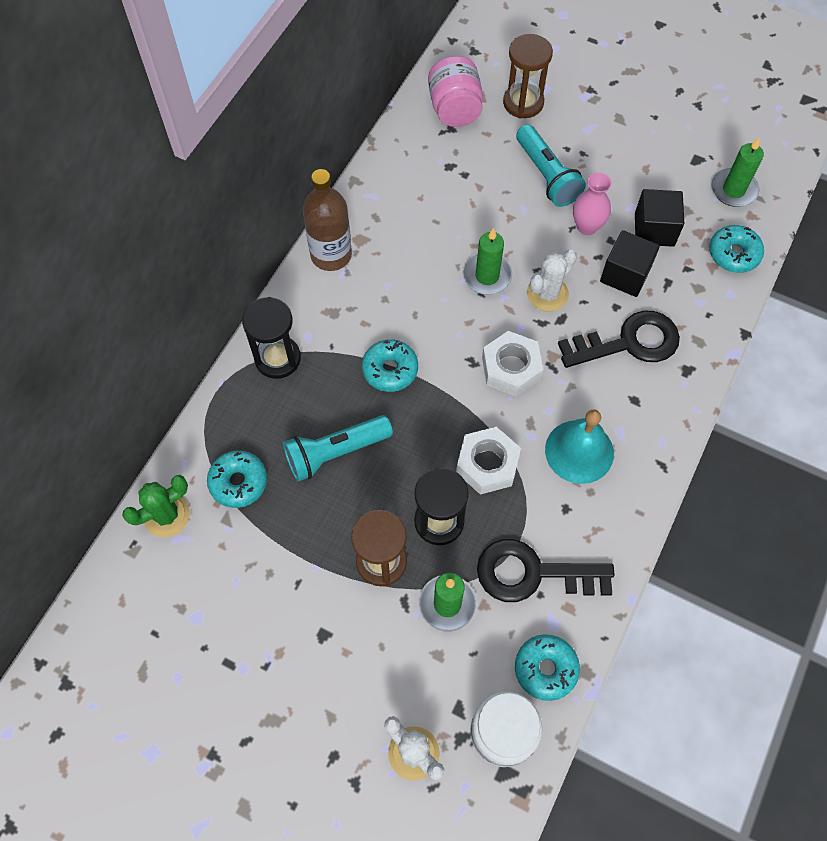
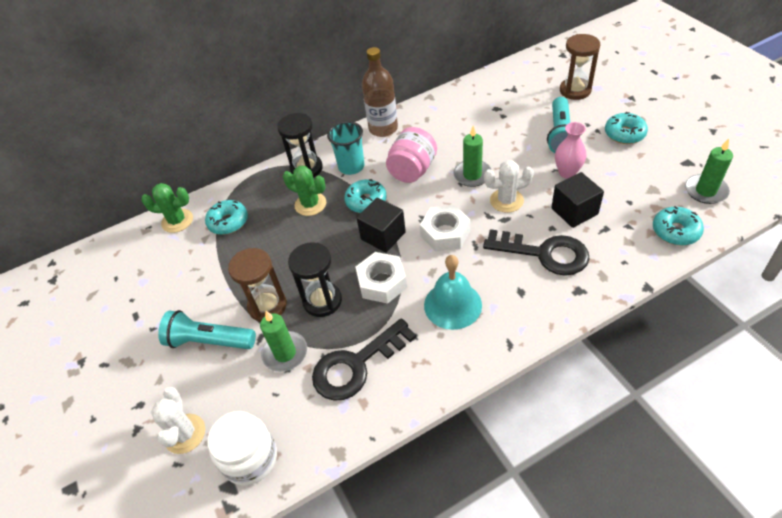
camera: 40 degrees right, 15 degrees down
(324, 406) = (310, 204): none -> green cactus
(334, 329) = (351, 166): none -> turquoise cup
(335, 452) = (295, 231): turquoise flashlight -> turquoise flashlight (209, 341)
(455, 109) = (524, 80): pink jar -> pink jar (412, 170)
(532, 573) = (356, 365): black key -> black key turned 75 degrees counterclockwise
(545, 669) = (313, 433): turquoise donut -> turquoise donut (624, 134)
(654, 229) = (619, 192): black cube -> black cube (383, 236)

